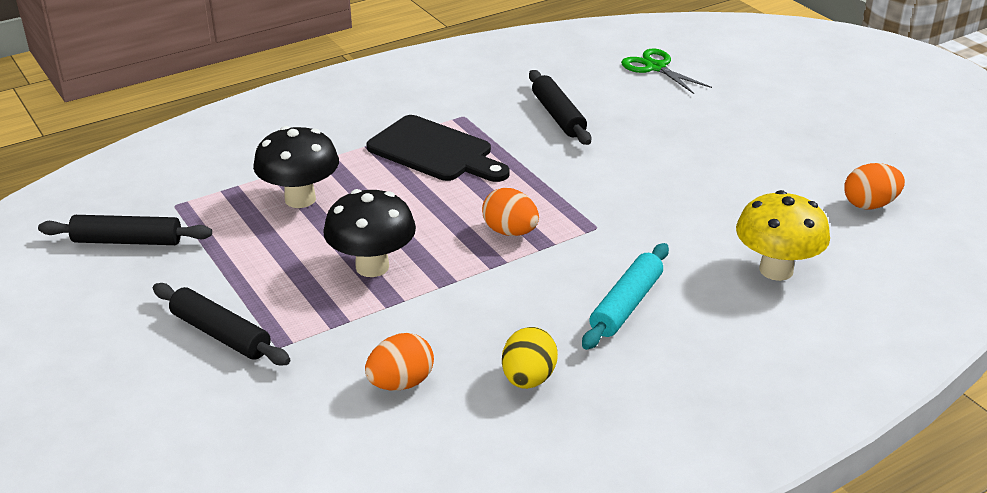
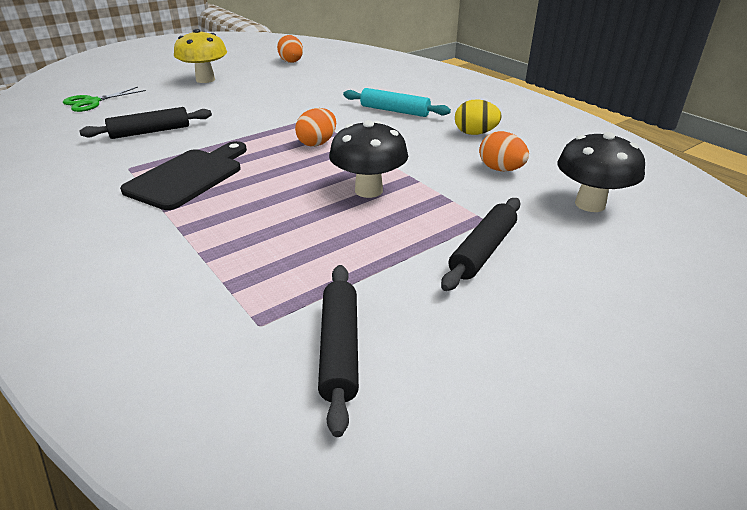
camera: 95 degrees left, 0 degrees up
(300, 199) = (259, 237): black mushroom -> black mushroom (590, 204)
(776, 270) = (353, 80): yellow mushroom -> yellow mushroom (205, 80)

